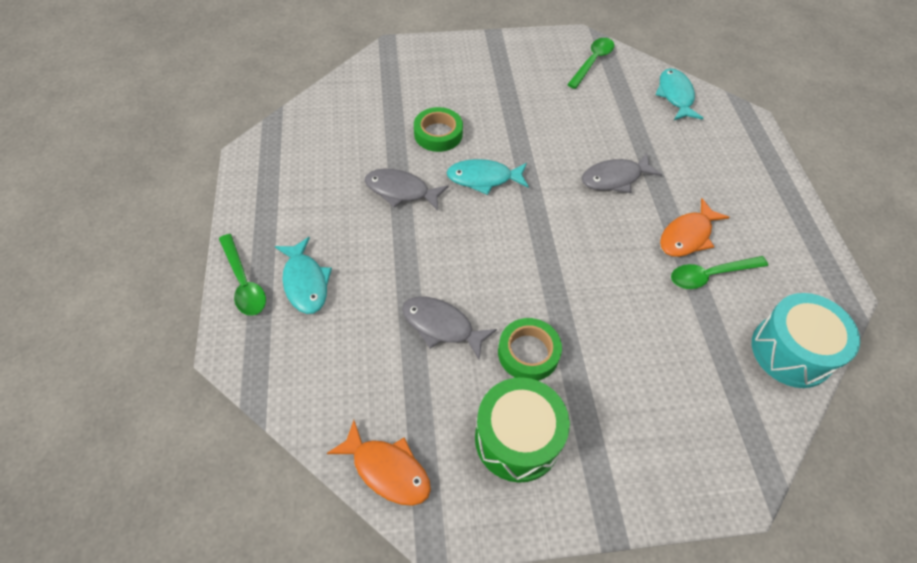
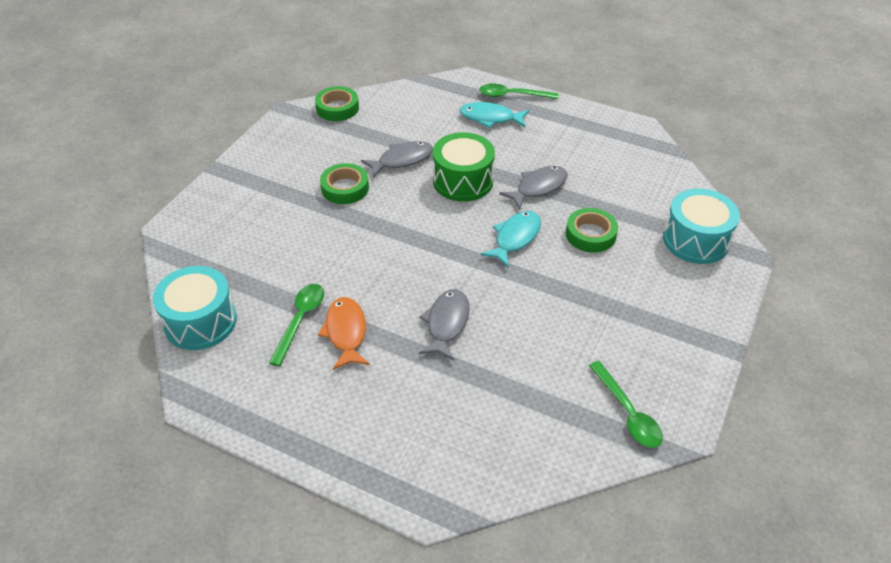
camera: 125 degrees right, 10 degrees down
(387, 469) = (337, 108): orange fish -> green tape
(395, 75) = (695, 240): none -> turquoise drum
(517, 438) = (300, 158): green drum -> green drum (463, 181)
(675, 95) = (519, 457): turquoise fish -> none

